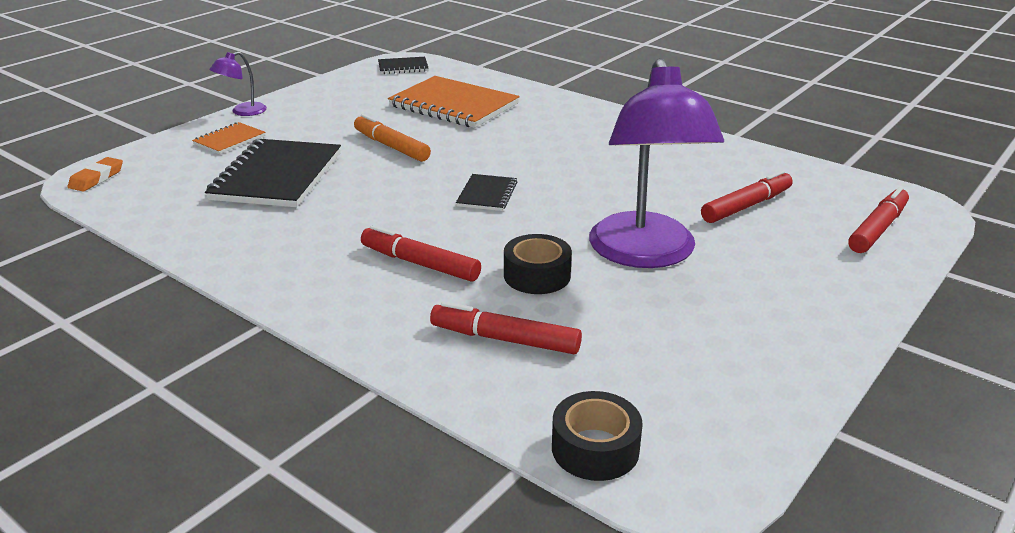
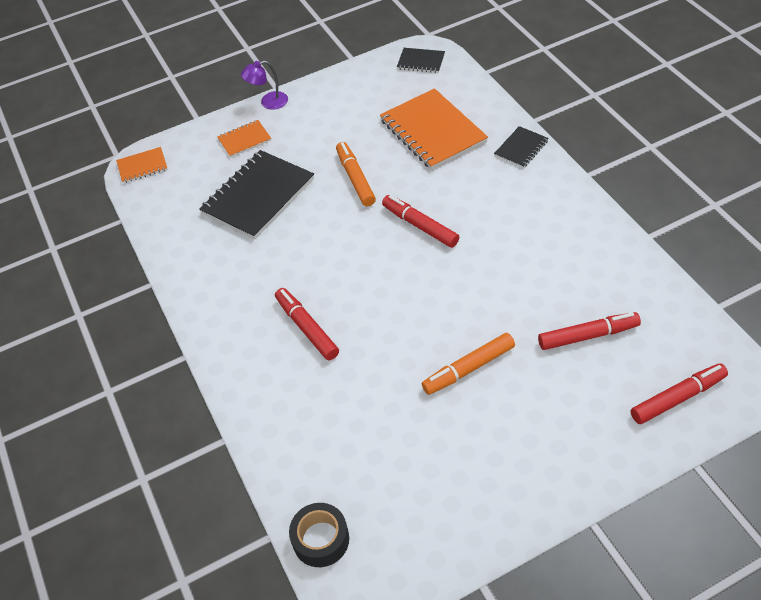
camera: 30 degrees right, 20 degrees up
(96, 178) = (142, 166): orange eraser -> orange notebook
(487, 194) = (394, 261): black notebook -> black notebook (521, 148)
(505, 339) = (321, 424): red marker -> red marker (420, 226)
(537, 275) = (378, 366): black tape -> none
(645, 254) = (469, 368): purple lamp -> orange marker

